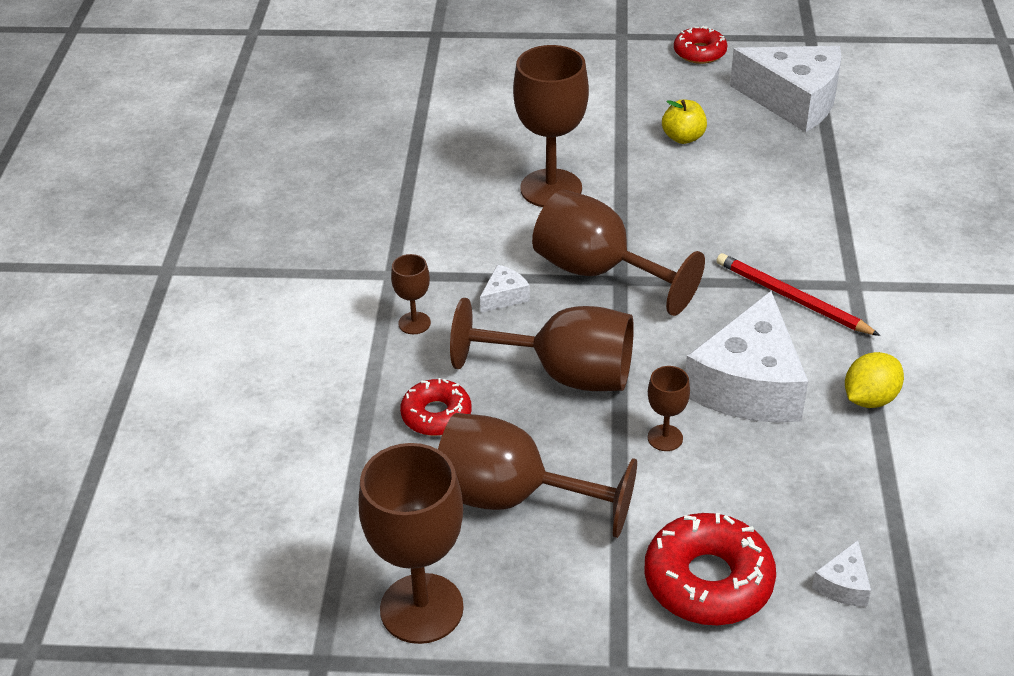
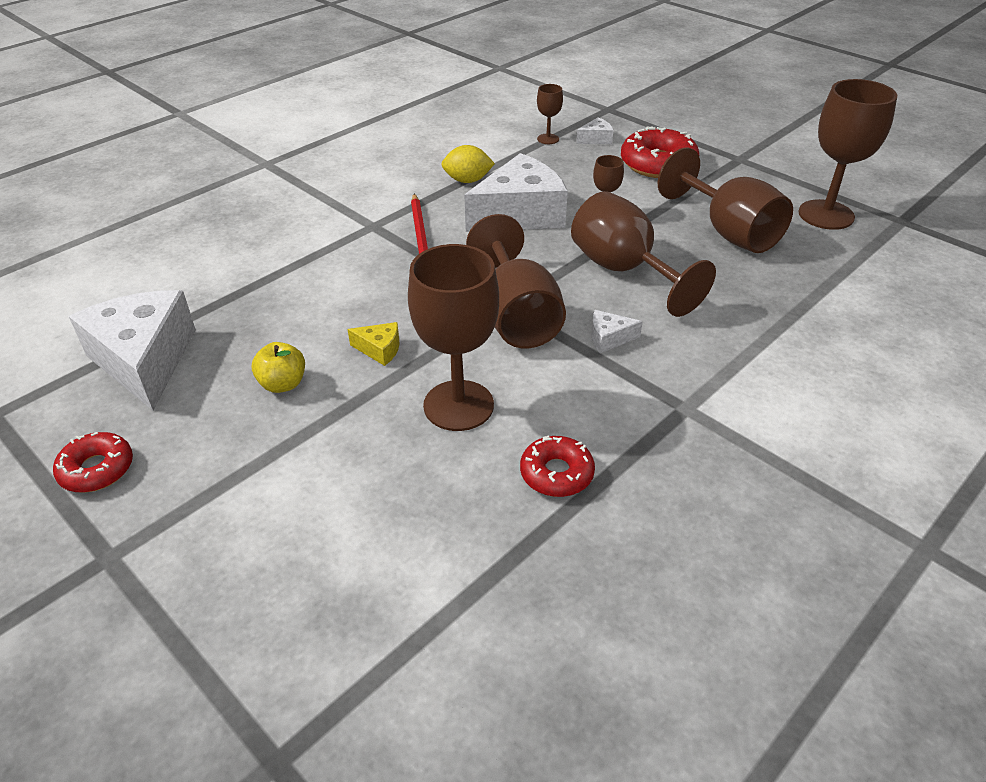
camera: 140 degrees left, 0 degrees up
(414, 323) = (701, 356): brown goblet -> brown goblet (548, 139)
(436, 415) = (738, 291): red donut -> red donut (556, 473)
(660, 191) = (380, 349): none -> yellow cheese

